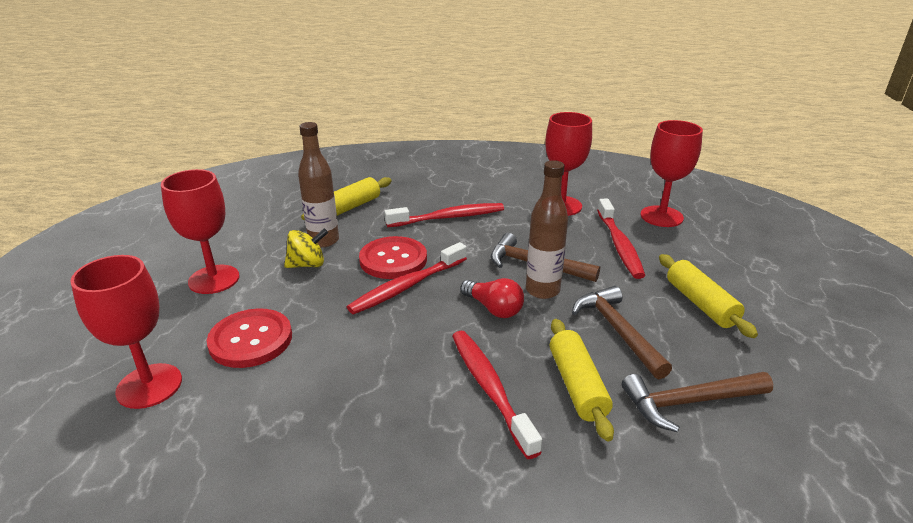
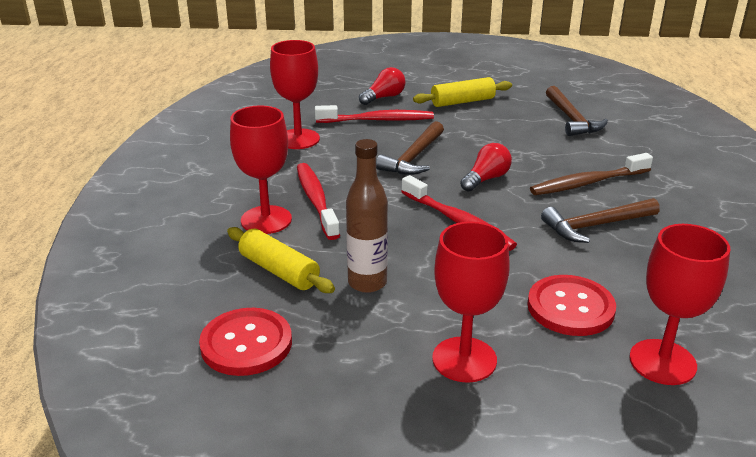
camera: 90 degrees left, 0 degrees up
(307, 264) = (423, 289): yellow spinning top -> none
(393, 260) = (409, 232): red button -> red button (246, 344)
(490, 388) = (587, 183): red toothbrush -> brown toothbrush
(542, 290) = (454, 157): brown bottle -> none
(577, 385) = (571, 151): yellow rolling pin -> none
(618, 331) = (504, 133): brown hammer -> brown hammer (596, 226)
(661, 216) = (327, 98): red goblet -> red goblet (266, 220)
(683, 249) = (384, 97): none -> red light bulb

